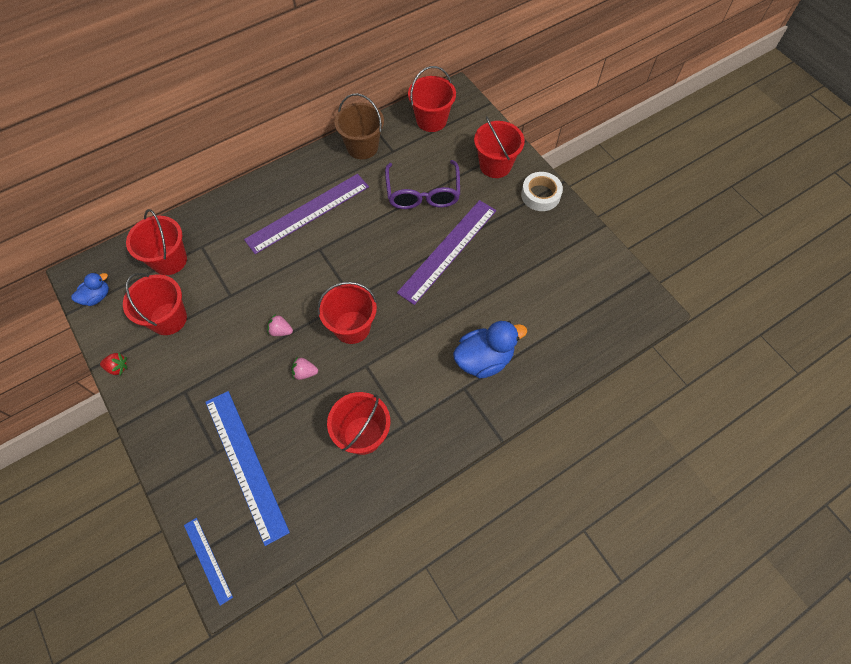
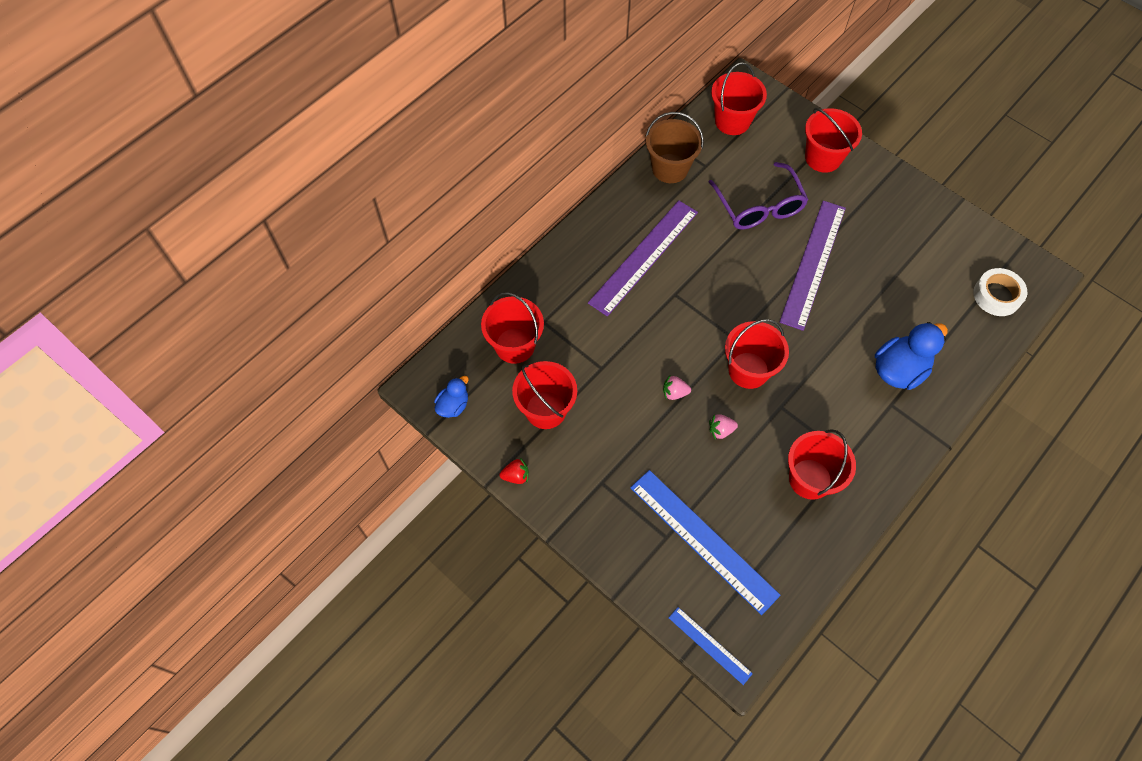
camera: 15 degrees left, 0 degrees up
(540, 195) = (884, 180): white tape -> white tape (997, 295)

